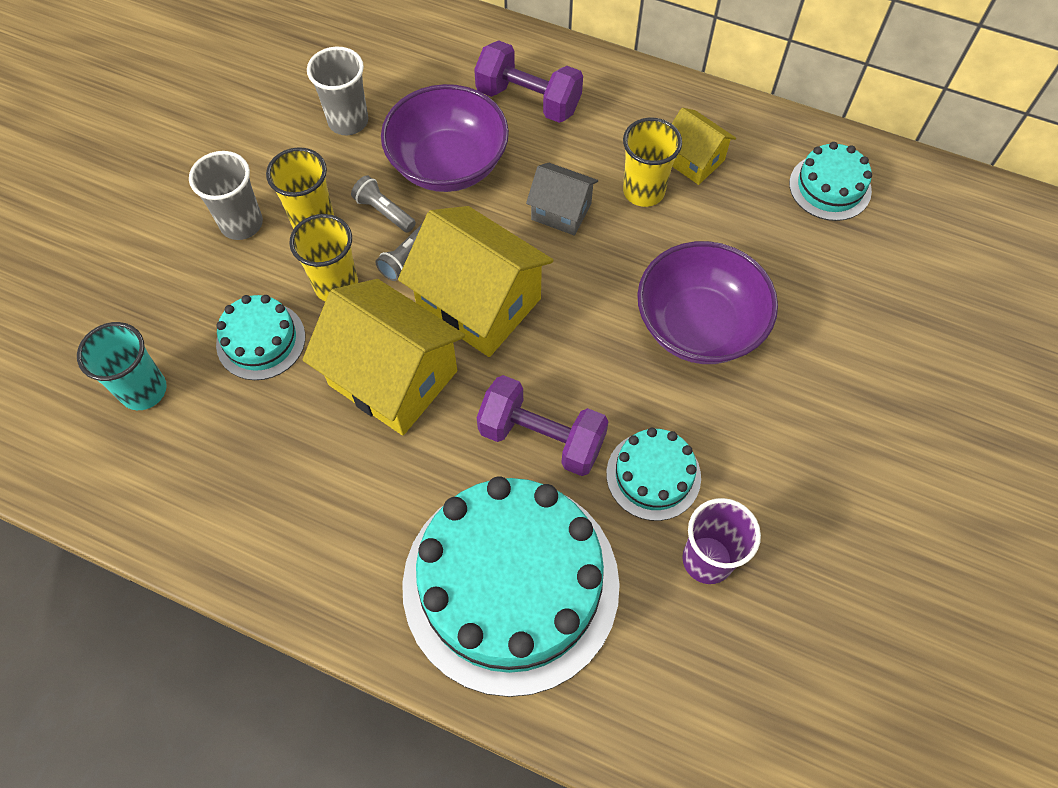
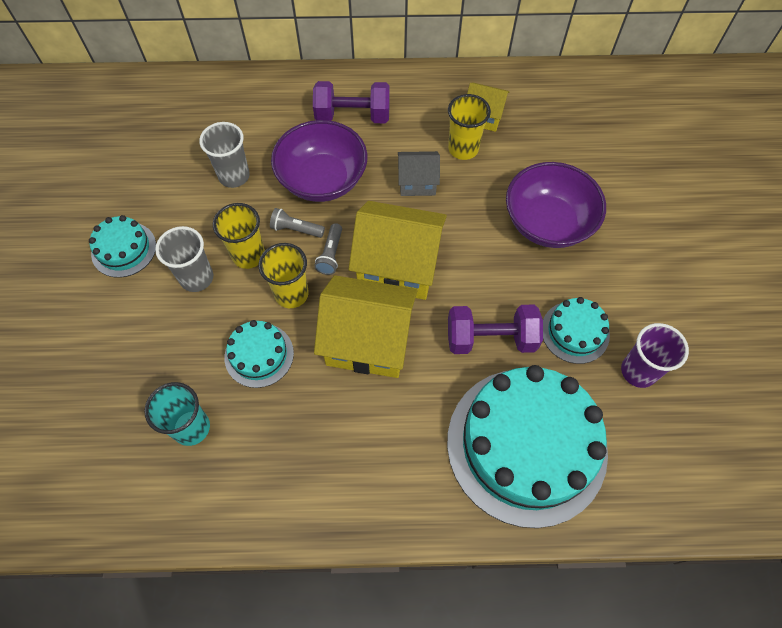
camera: 25 degrees left, 0 degrees up
(830, 187) = (576, 103): turquoise cake -> turquoise cake (124, 249)

